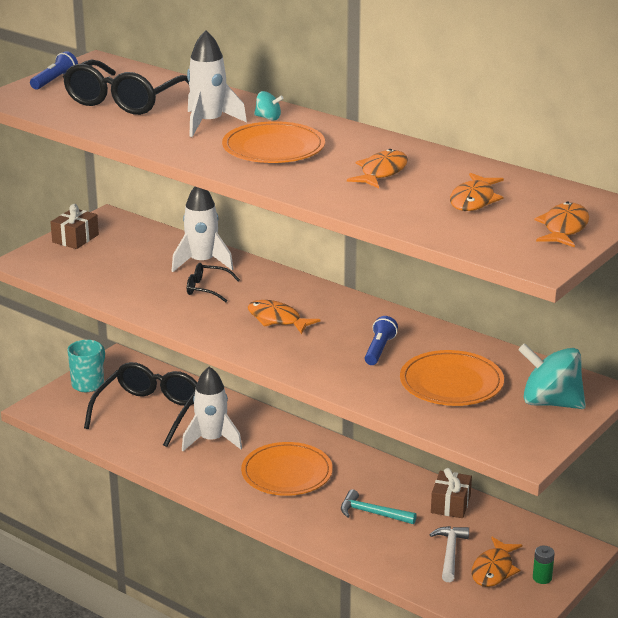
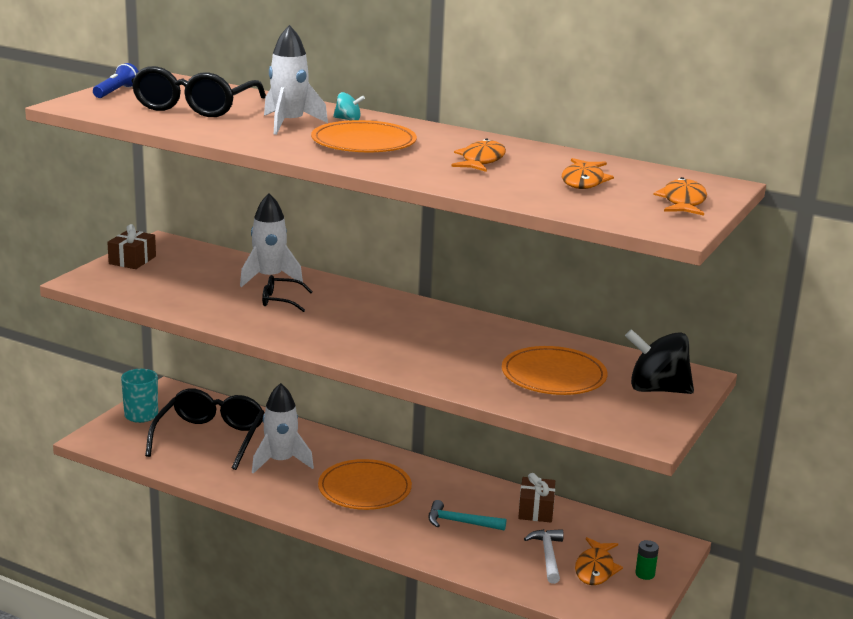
camera: 10 degrees left, 5 degrees down
(277, 319) = (360, 325): orange fish -> none
(379, 350) = (472, 349): blue flashlight -> none
(550, 402) = (657, 389): turquoise spinning top -> black spinning top

